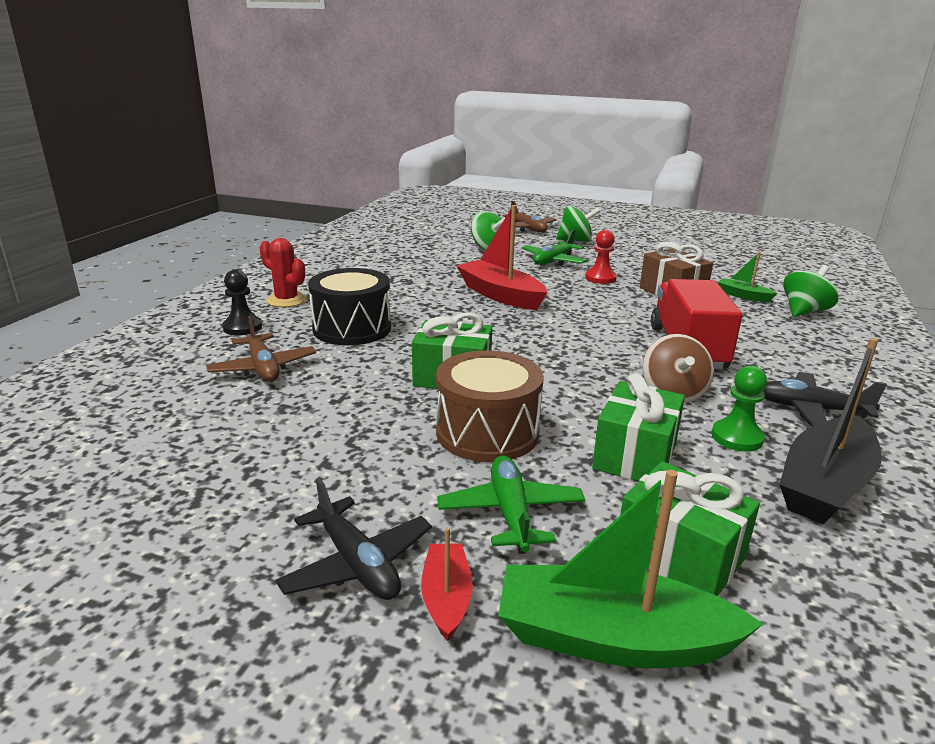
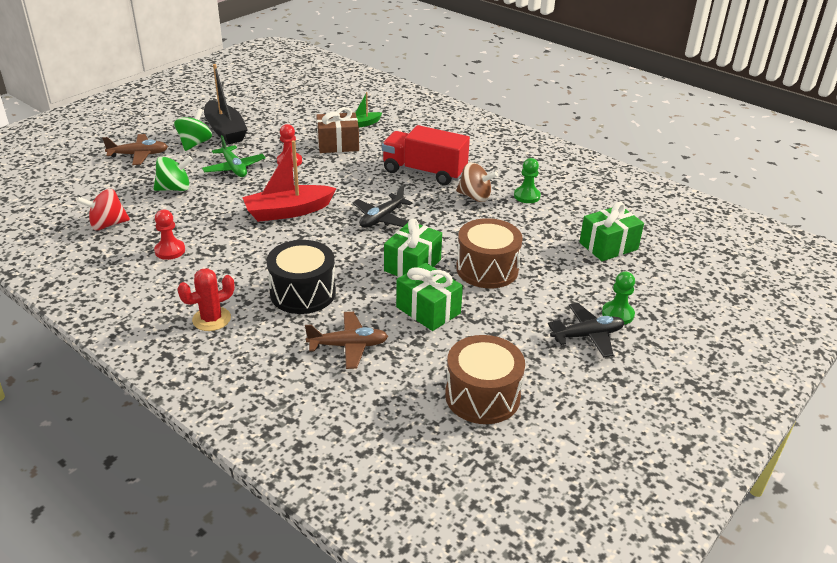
camera: 70 degrees left, 10 degrees up
(173, 475) = (482, 396): none -> brown drum
(242, 327) = (258, 350): black pawn -> none
(386, 266) = (170, 251): none -> red pawn
(408, 241) = (107, 224): none -> red spinning top
(446, 598) = (617, 314): red boat -> green pawn
(510, 513) = (564, 281): green plane -> none
(612, 639) = (650, 279): green boat -> none
(635, 456) = (530, 230): green gift -> green gift (428, 310)
(804, 312) = (400, 116): green spinning top -> none
(811, 409) = (511, 165): black plane -> black plane (382, 218)
(825, 485) = (573, 191): black boat -> black boat (225, 130)

